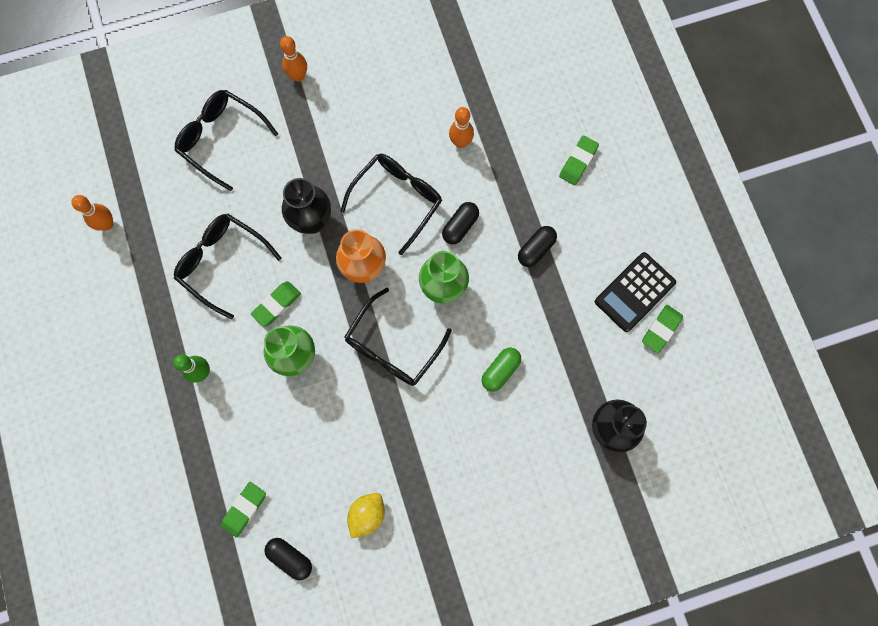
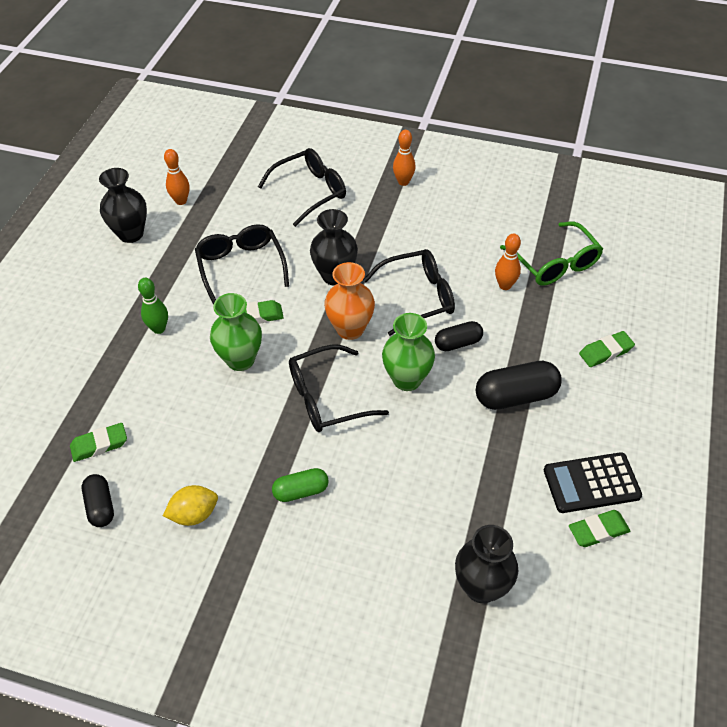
camera: 35 degrees right, 25 degrees down
(91, 291) = (131, 234): none -> black vase
(221, 139) = (310, 191): black glasses -> black glasses turned 75 degrees clockwise
(487, 93) = (555, 263): none -> green glasses
(500, 371) = (409, 472): green capsule -> green capsule (301, 491)
(536, 249) = (516, 396): black capsule -> black capsule, size x1.64

